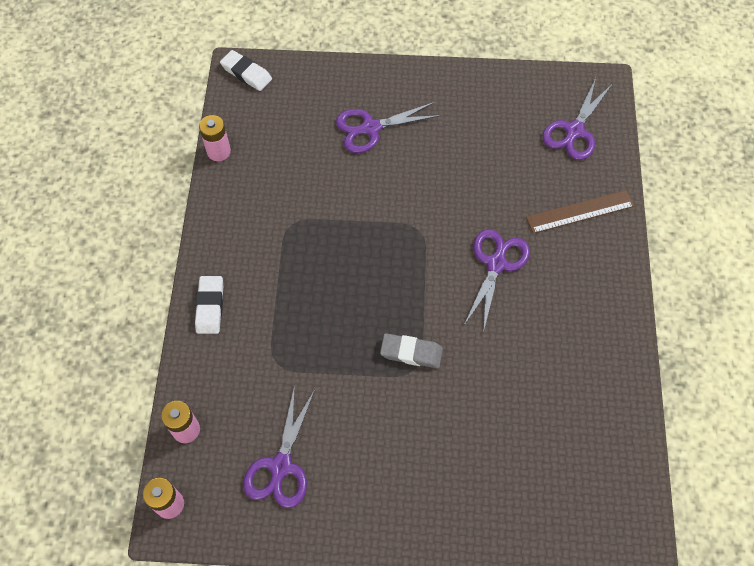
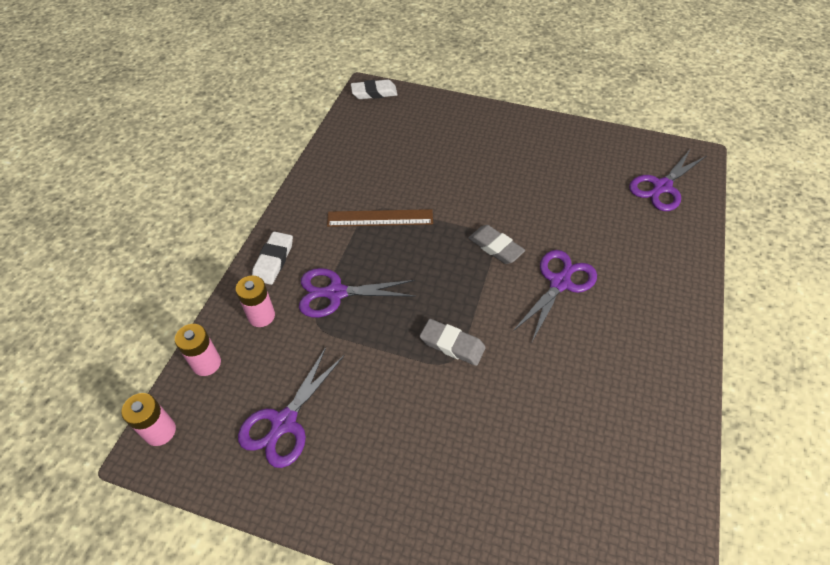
camera: 15 degrees right, 10 degrees down
(218, 151) = (329, 143): pink battery -> pink battery (261, 316)
(246, 73) = (374, 93): white eraser -> white eraser turned 60 degrees counterclockwise
(371, 128) = (469, 150): purple scissors -> purple scissors (336, 293)
(426, 239) = (495, 247): none -> grey eraser
(580, 211) = (655, 255): brown ruler -> brown ruler (380, 218)

